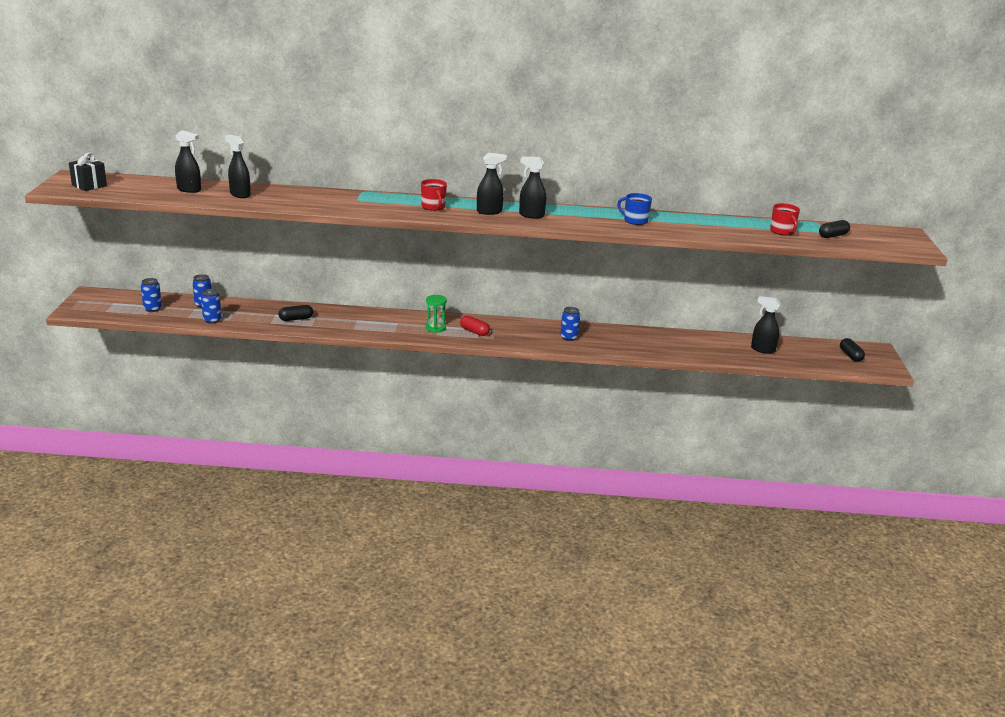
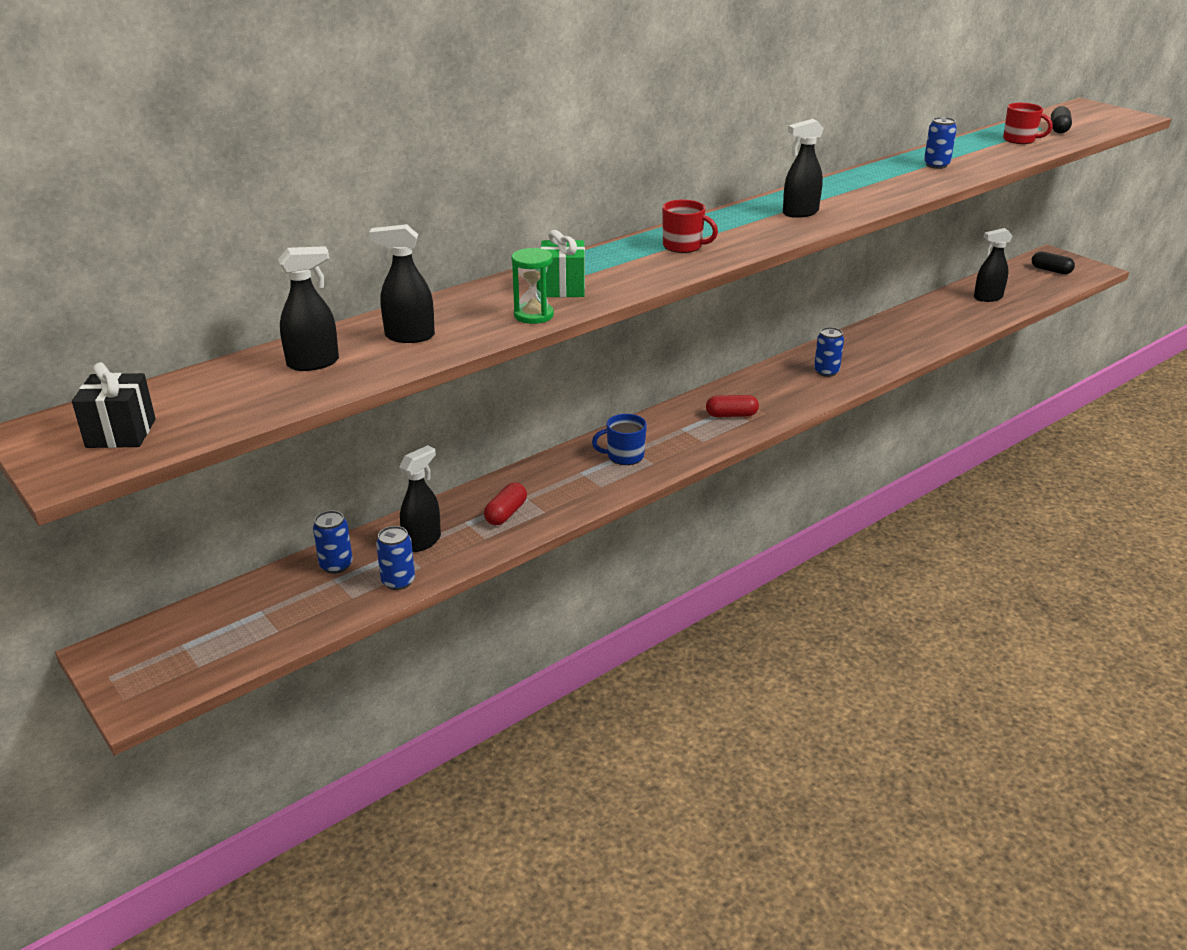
camera: 40 degrees left, 5 degrees up
(152, 309) = (270, 617): blue can -> blue can (936, 165)
(296, 319) = (506, 513): black capsule -> red capsule
(338, 202) = (563, 288): none -> green gift
(435, 328) = (684, 433): green hourglass -> green hourglass (533, 315)
(489, 212) = (752, 226): black spray bottle -> black spray bottle (422, 541)
(635, 220) = (895, 178): blue mug -> blue mug (624, 456)

